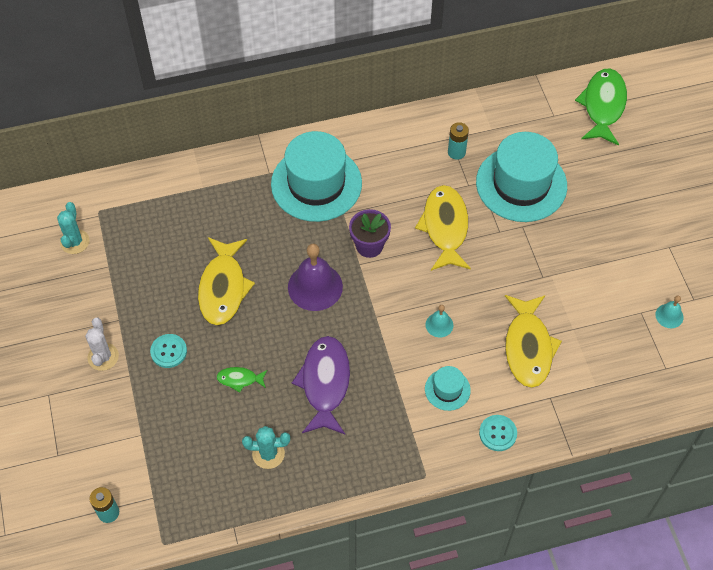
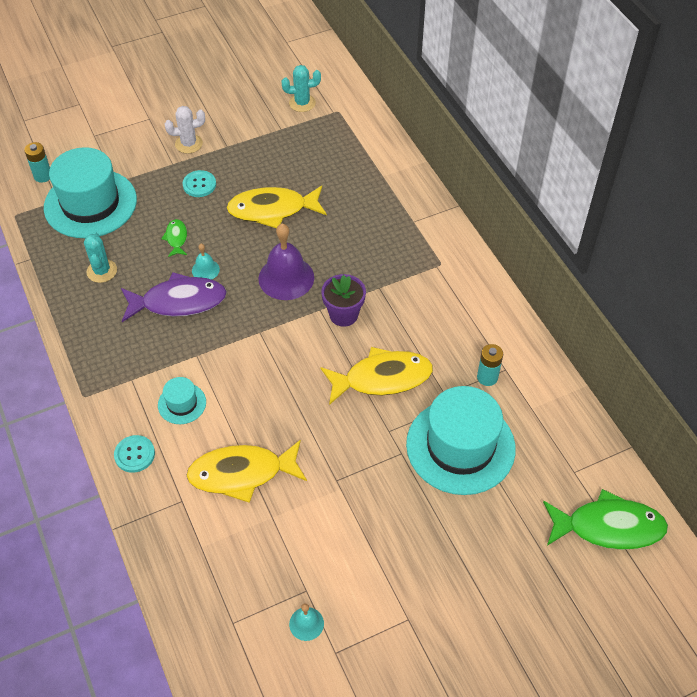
camera: 80 degrees right, 5 degrees down
(316, 183) = (410, 260): turquoise hat -> turquoise hat (90, 203)
(439, 325) = (258, 387): turquoise bell -> turquoise bell (205, 270)

